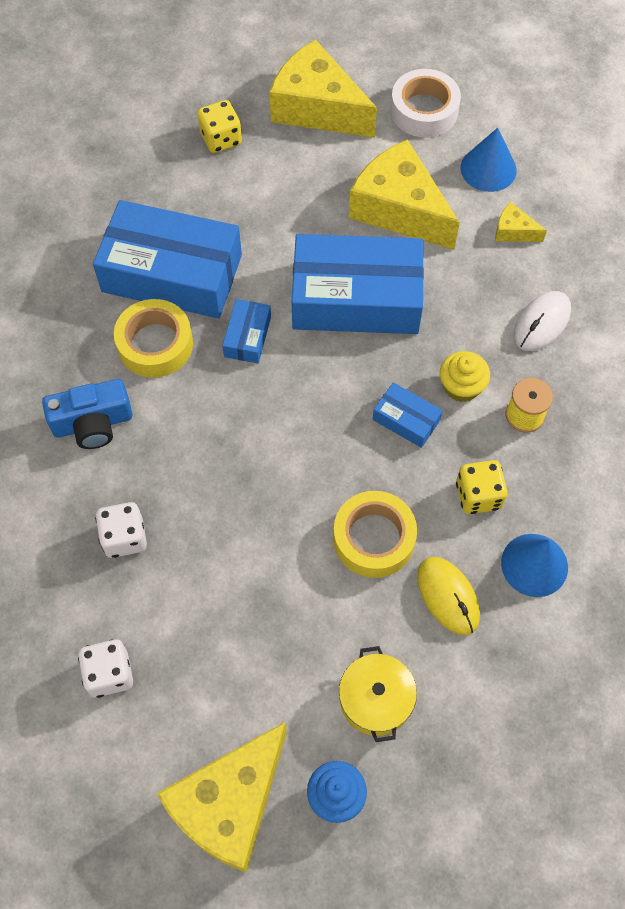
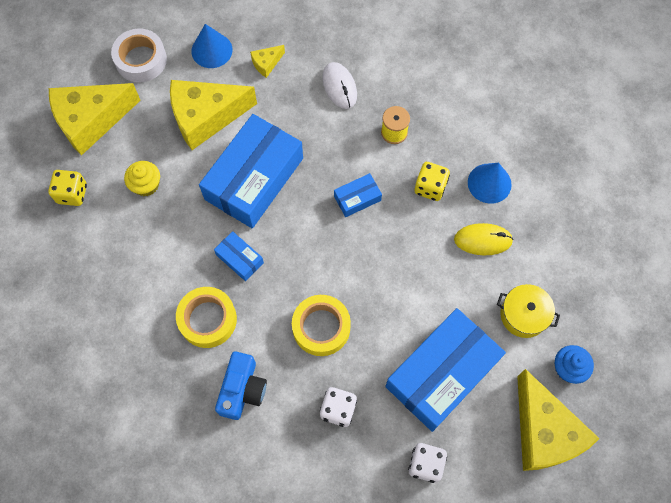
camera: 60 degrees left, 5 degrees up
(172, 273) = (159, 281): blue box -> blue box (441, 373)
(374, 538) = (424, 260): yellow tape -> yellow tape (321, 327)
(461, 386) = (354, 155): yellow cupcake -> yellow cupcake (146, 185)

